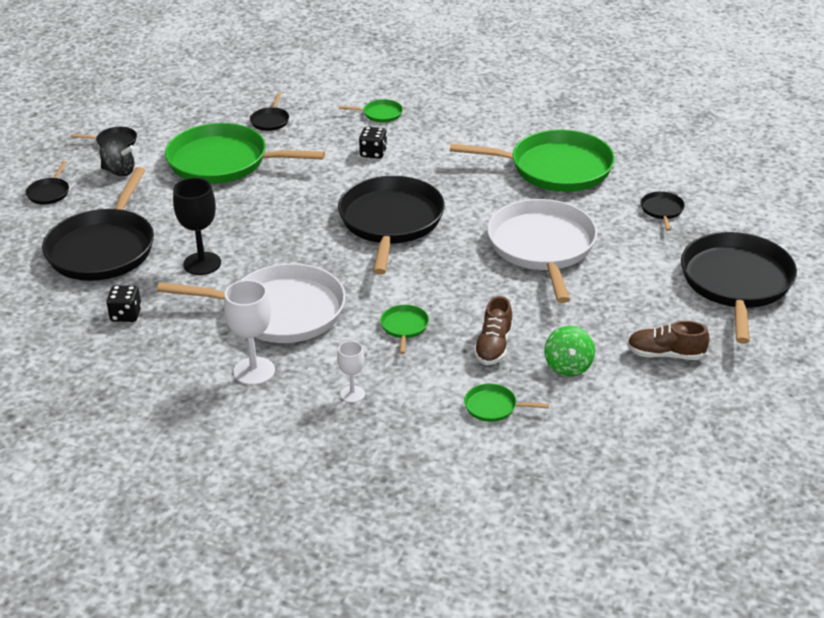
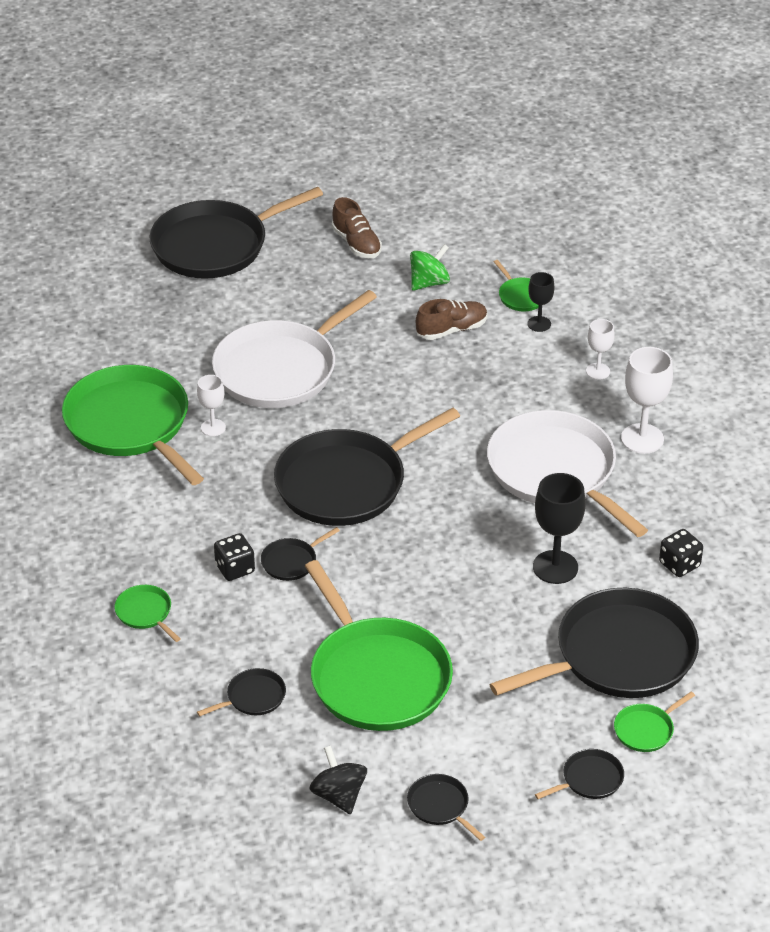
camera: 130 degrees left, 5 degrees up
(119, 171) = (488, 752): black spinning top -> black spinning top (339, 795)
(404, 327) = (487, 389): green pan -> green pan (646, 730)
(446, 396) = (539, 324): none -> black goblet
(513, 196) = (213, 427): none -> white goblet
(662, 210) = (140, 327): black pan -> black pan (291, 561)

